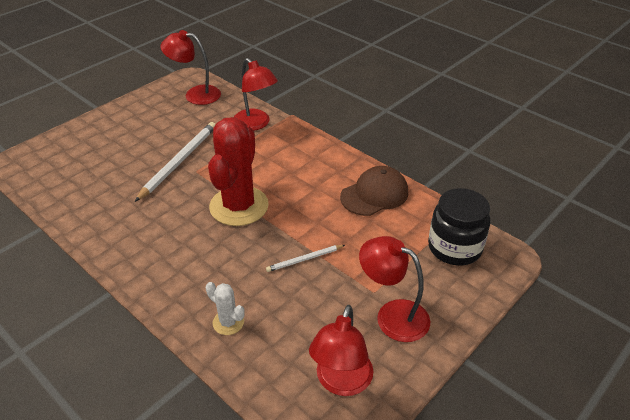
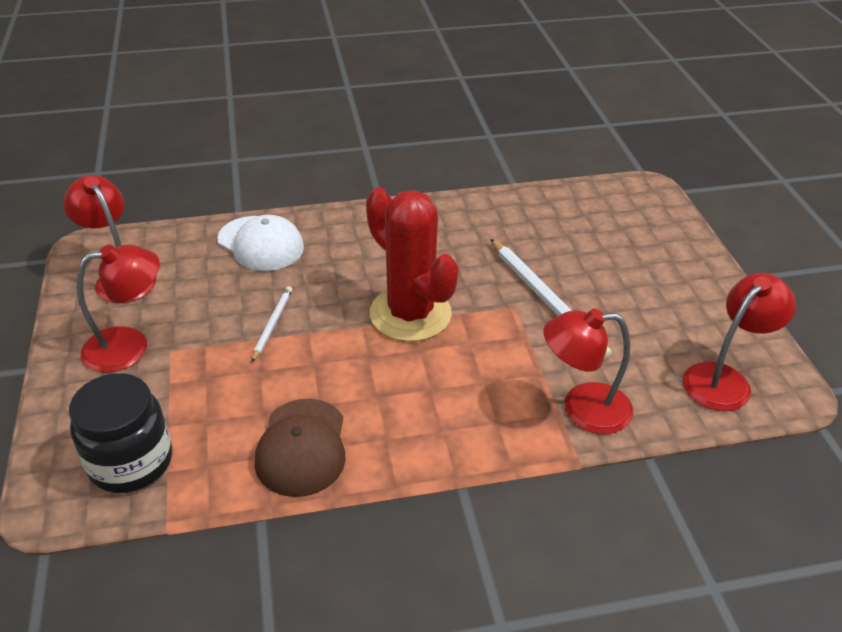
camera: 125 degrees right, 0 degrees up
(228, 322) = (261, 243): white cactus -> white cap

